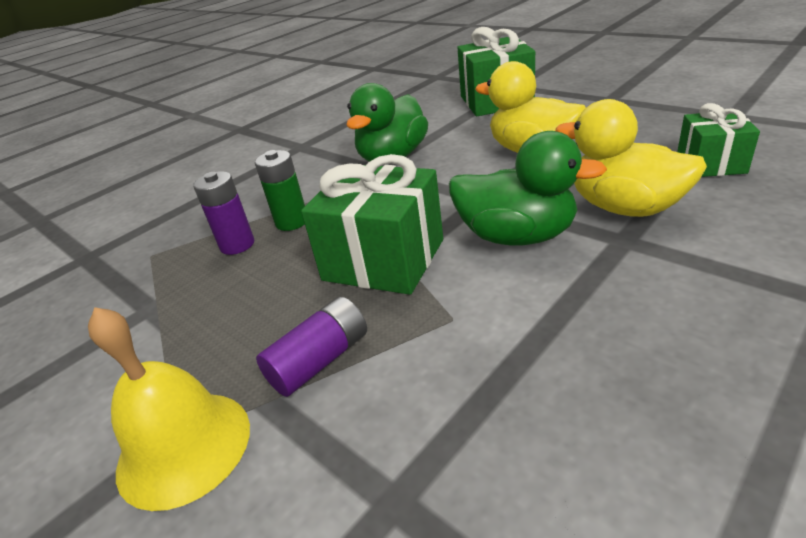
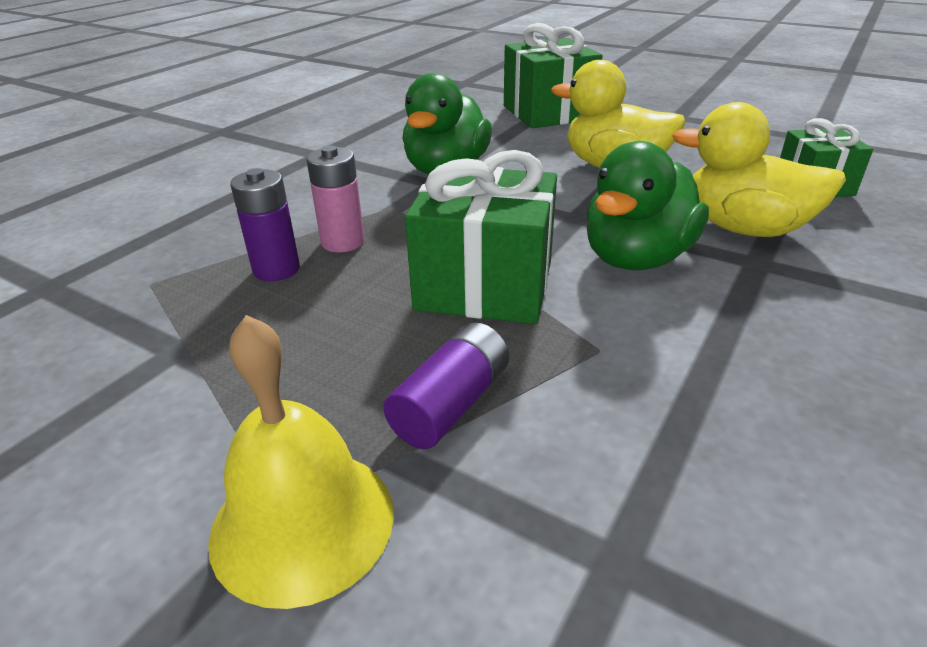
camera: 15 degrees left, 0 degrees up
(292, 222) = (343, 242): green battery -> pink battery
(517, 236) = (636, 258): green duck -> green duck turned 120 degrees clockwise

